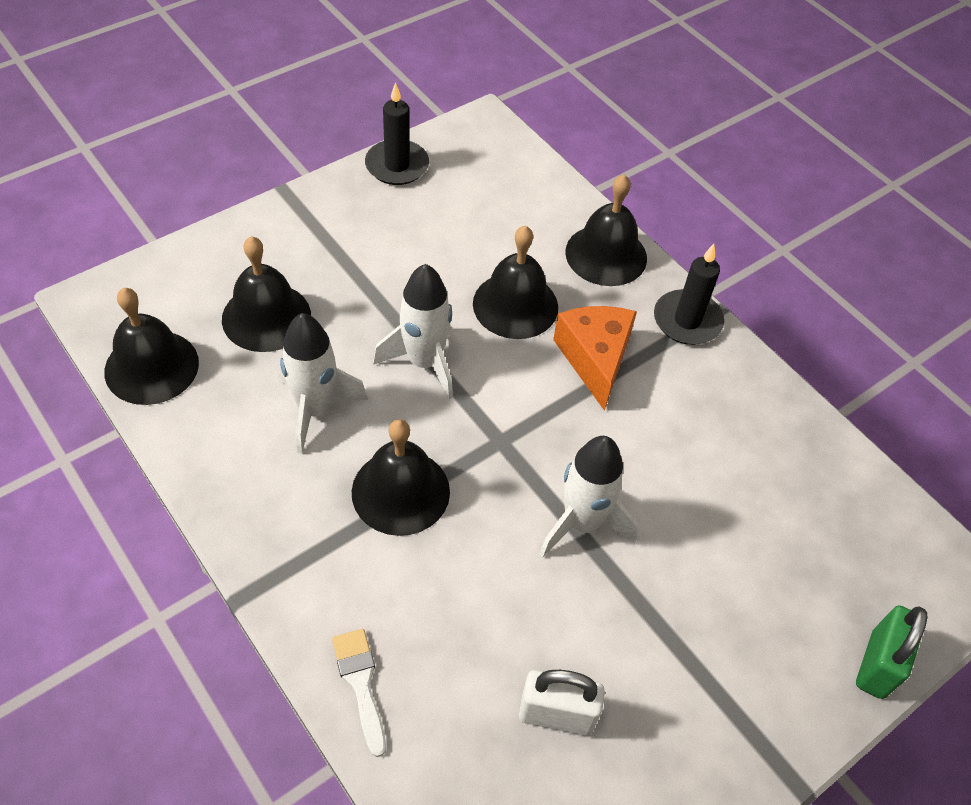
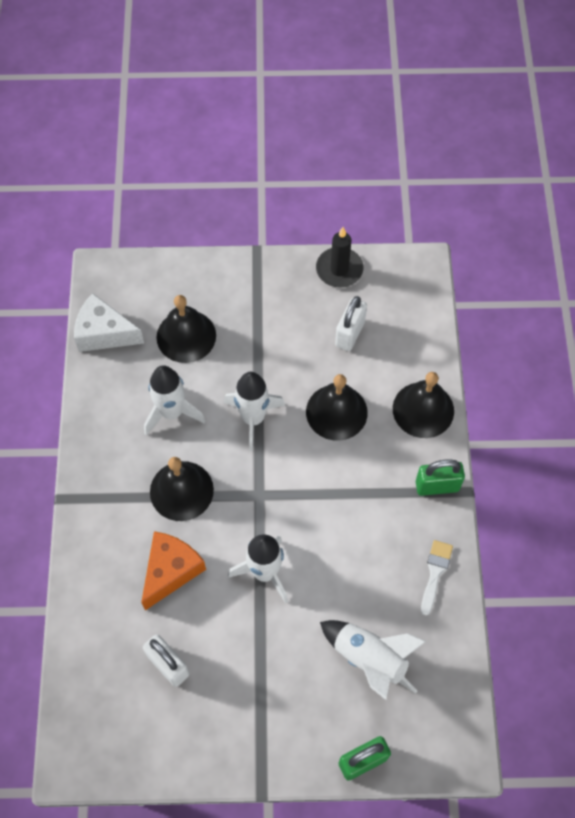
camera: 40 degrees right, 10 degrees up
(151, 367) = (104, 333): black bell -> white cheese
(360, 683) = (86, 582): white brush -> white brush (435, 572)
(462, 221) = (349, 334): none -> white padlock
(595, 359) = (356, 477): orange cheese -> orange cheese (171, 571)
(687, 320) = (437, 486): black candle -> green padlock
(781, 544) = (369, 659): none -> white rocket

